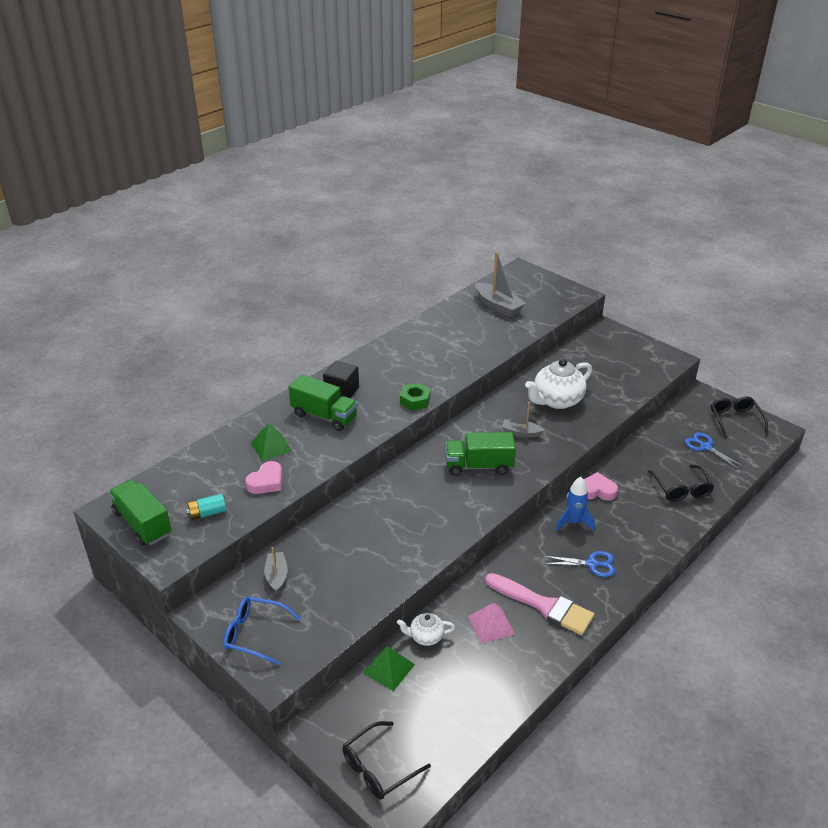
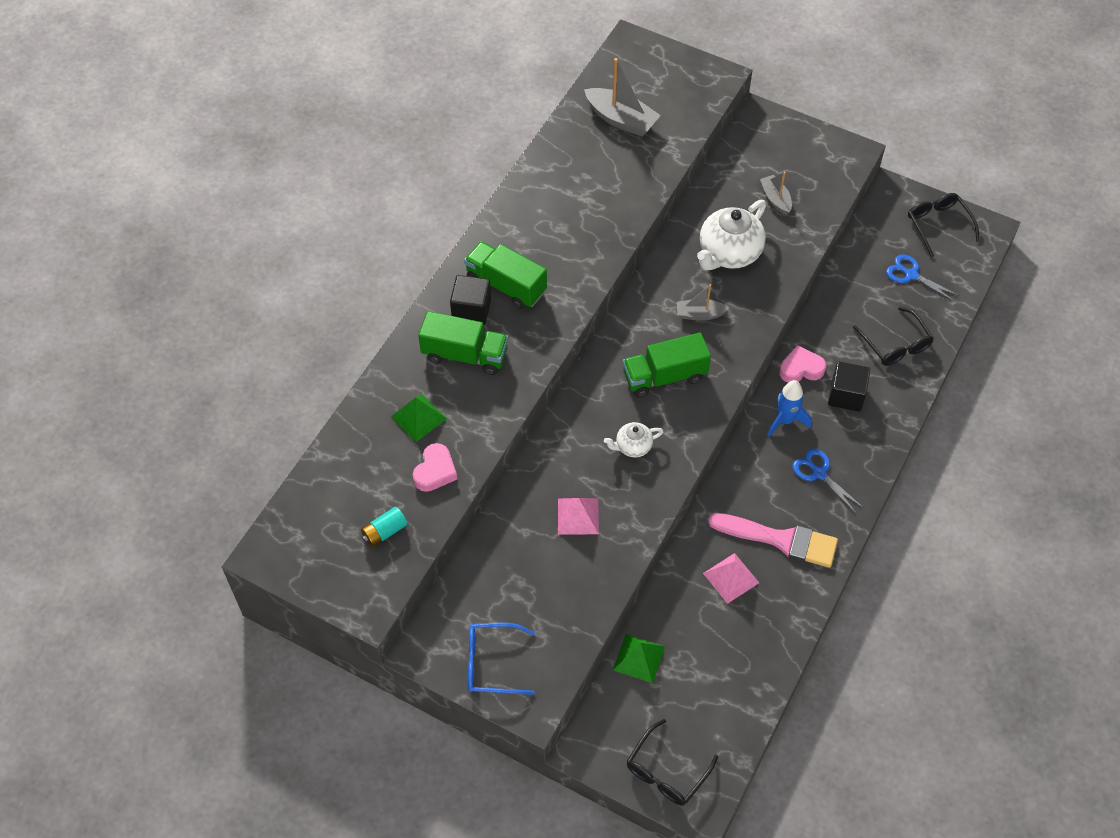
camera: 15 degrees left, 20 degrees up
(142, 524) = (314, 564): green truck -> green truck (506, 285)
(276, 576) = (486, 585): grey boat -> grey boat (775, 199)
(372, 544) = (578, 516): none -> pink pyramid
(415, 400) = (567, 305): green nut -> none
(426, 637) = (665, 610): white teapot -> white teapot (633, 446)
(592, 564) = (819, 473): blue scissors -> blue scissors turned 120 degrees counterclockwise
(630, 515) = (846, 395): none -> black cube

